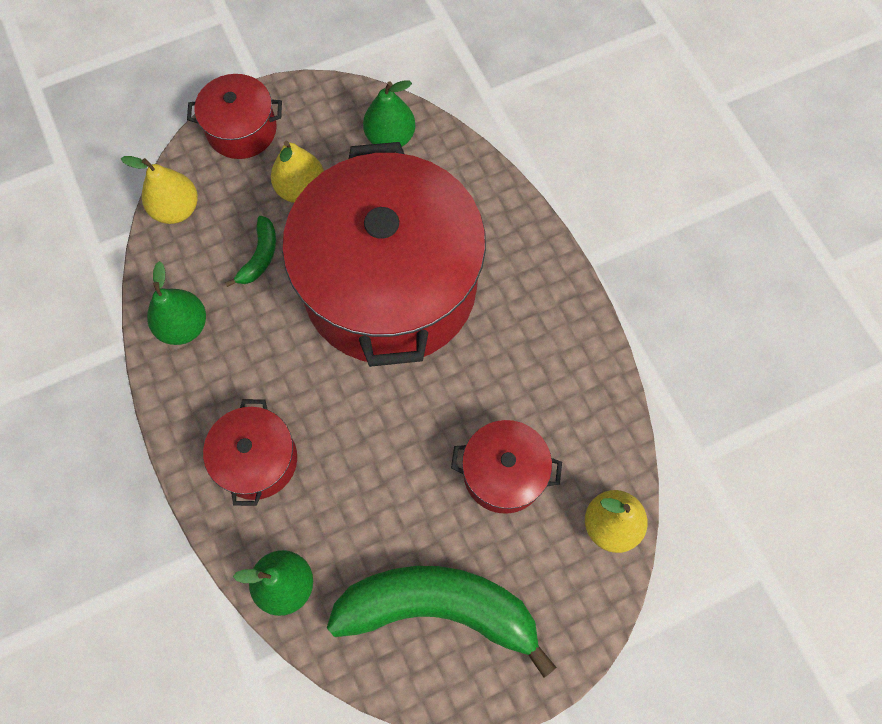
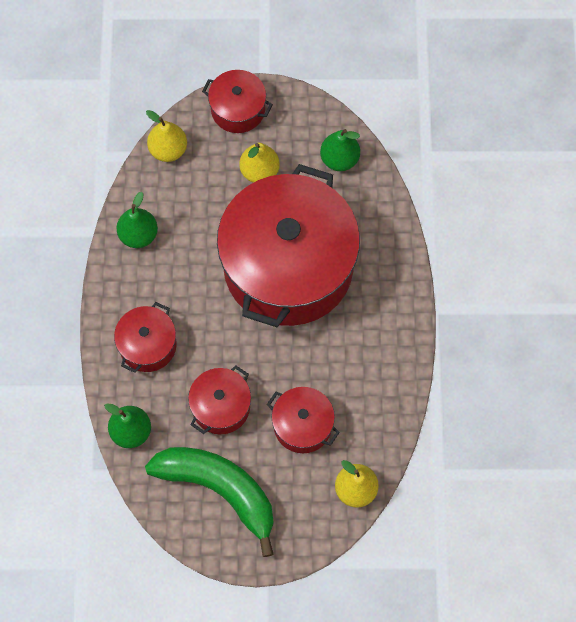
camera: 25 degrees right, 0 degrees up
(260, 256) = (209, 208): green banana -> none
(388, 497) = (221, 406): none -> red pot

